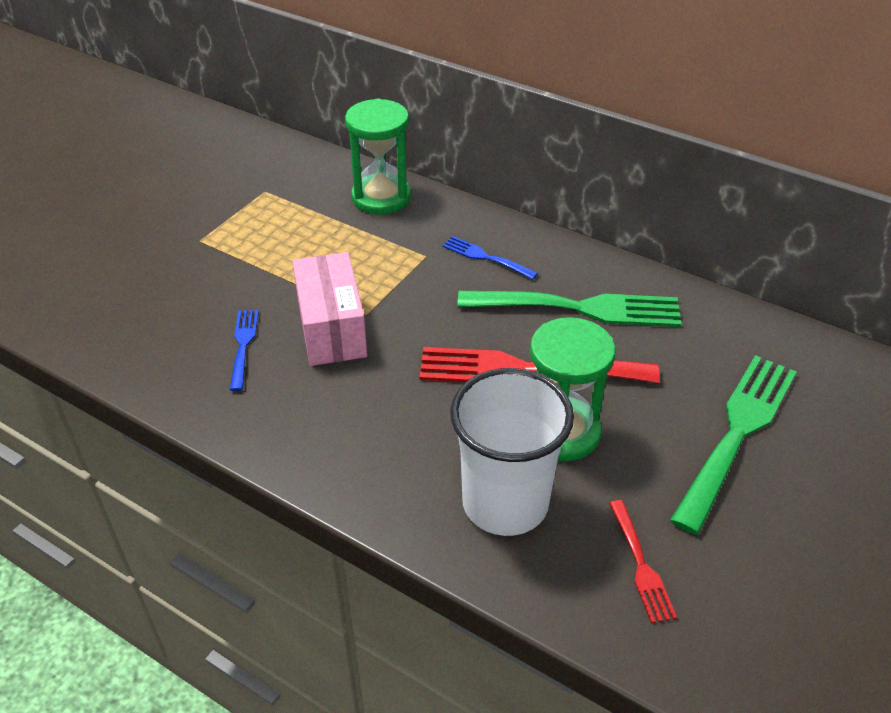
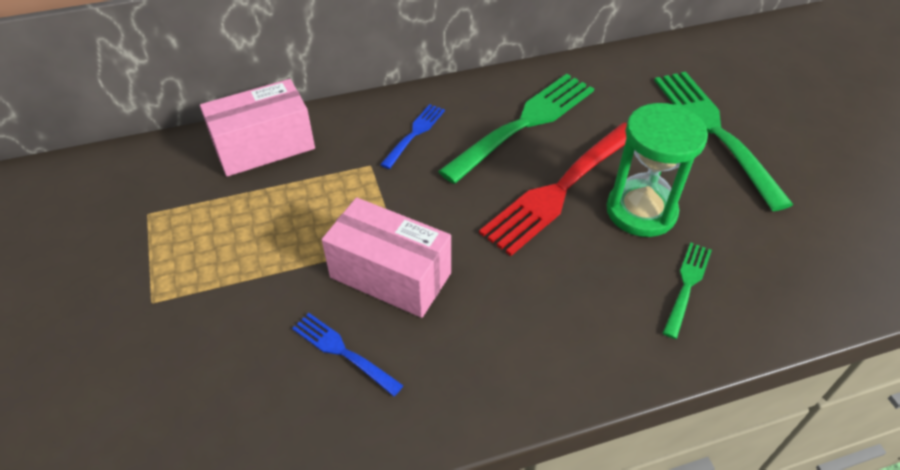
camera: 50 degrees left, 5 degrees up
(381, 197) = (264, 146): green hourglass -> pink box
(486, 257) = (414, 134): blue fork -> blue fork turned 135 degrees clockwise
(505, 503) = (687, 286): white cup -> green fork
(640, 564) = (796, 250): red fork -> none

